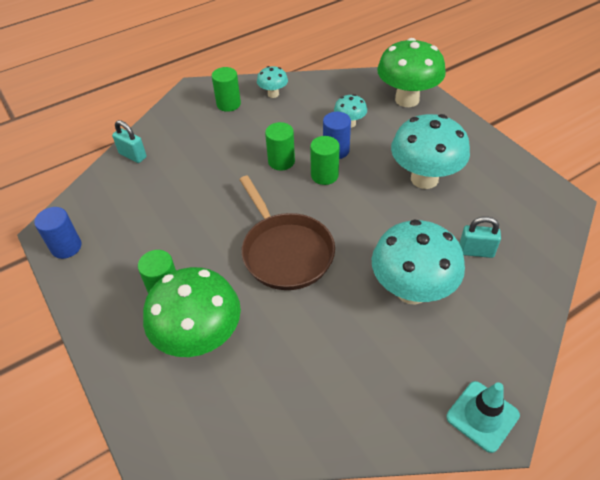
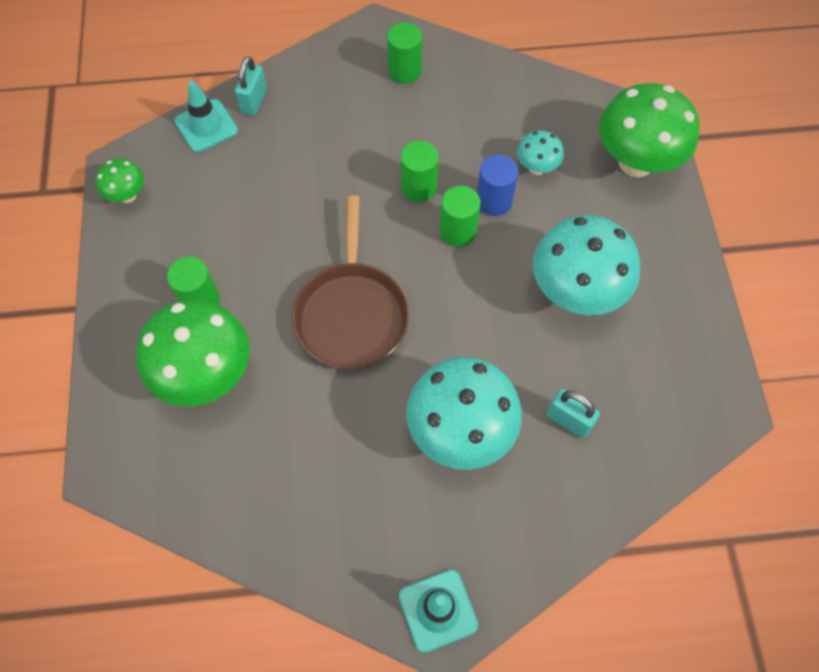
camera: 25 degrees right, 15 degrees up
(66, 247) = (127, 195): blue cylinder -> green mushroom
(105, 182) = (206, 126): none -> turquoise traffic cone
(133, 155) = (254, 101): turquoise padlock -> turquoise padlock turned 45 degrees clockwise
(273, 94) = (468, 78): turquoise mushroom -> none

